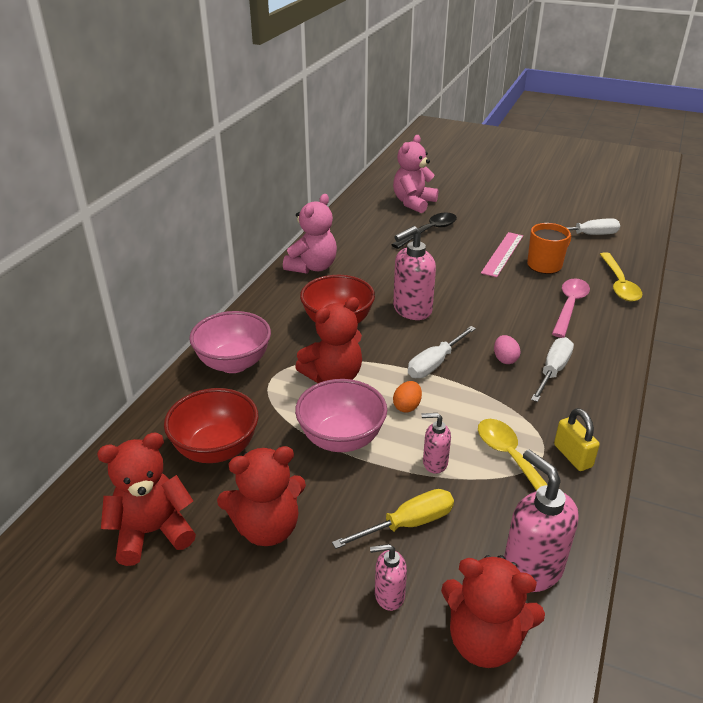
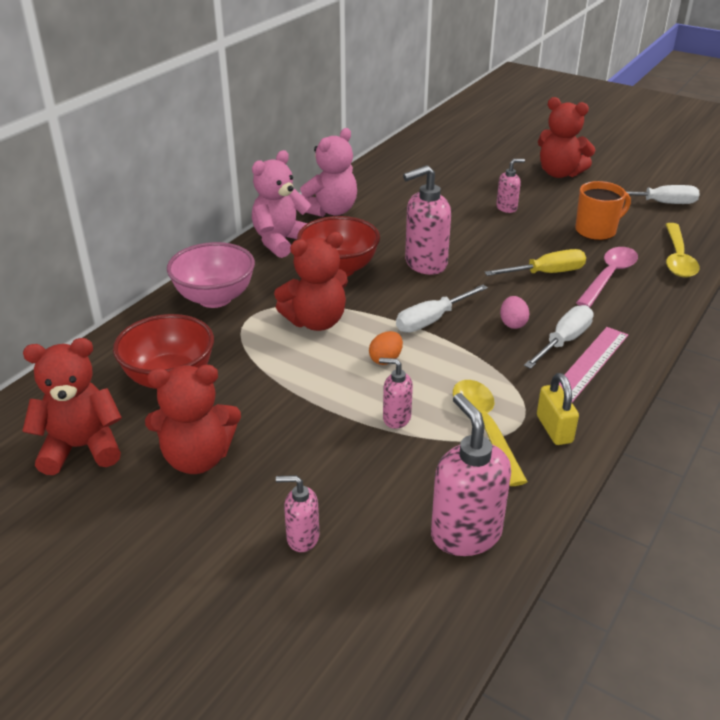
camera: 10 degrees right, 0 degrees up
(341, 439) = (303, 383): pink bowl -> none
(408, 524) = (346, 473): yellow screwdriver -> yellow screwdriver (546, 273)
(413, 203) = (466, 154): pink teddy bear -> pink teddy bear (281, 241)
(429, 231) = (474, 185): black spoon -> none
(464, 250) = (507, 208): none -> pink soap dispenser
(484, 640) = (388, 594): red teddy bear -> red teddy bear (559, 173)
(502, 254) = (550, 215): pink ruler -> pink ruler (590, 363)

